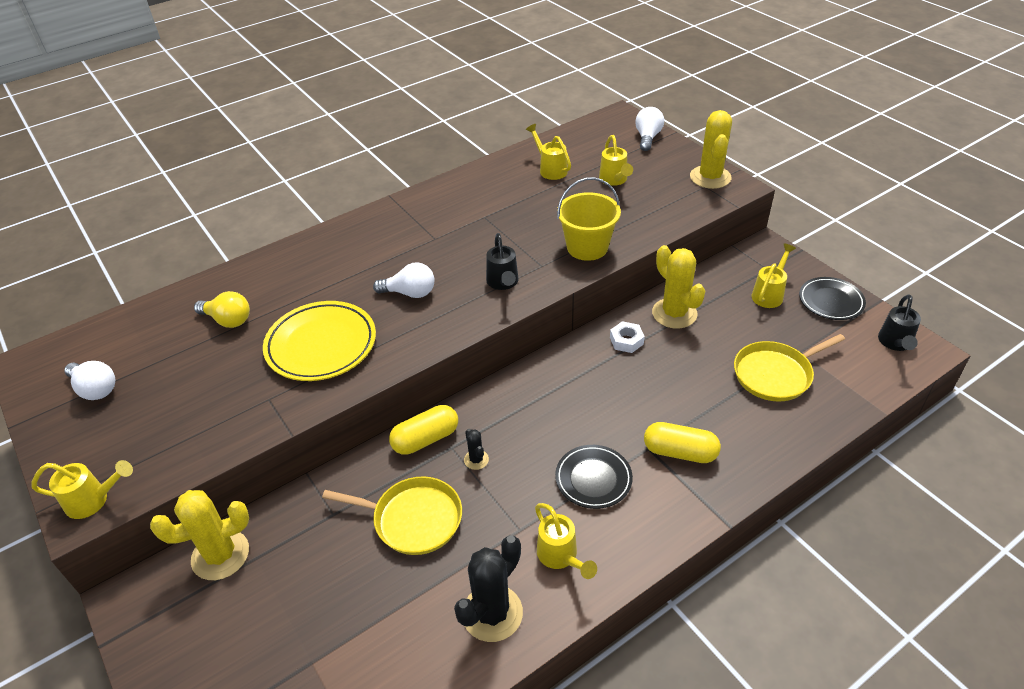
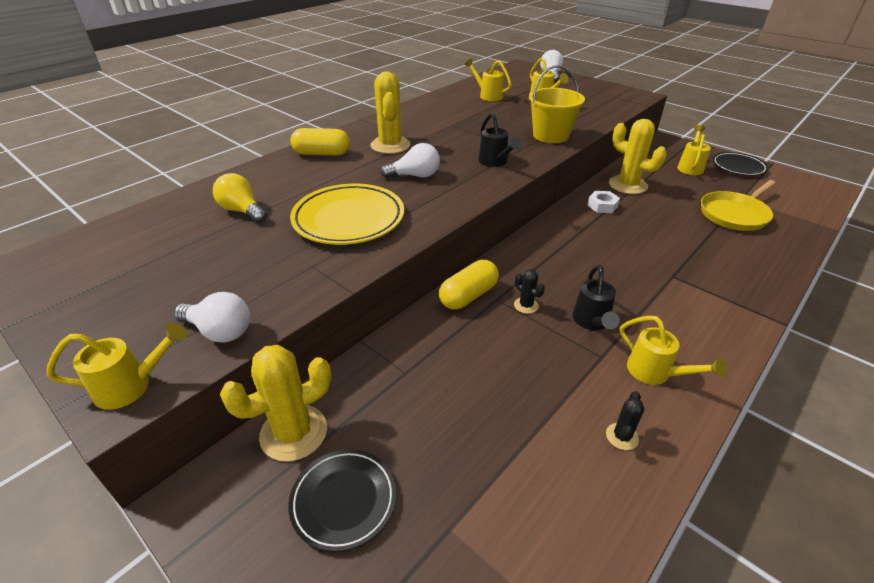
camera: 15 degrees left, 5 degrees down
(95, 389) = (107, 281): white light bulb -> white light bulb (219, 331)
(228, 320) = (242, 211): yellow light bulb -> yellow light bulb turned 150 degrees counterclockwise
(413, 519) = (492, 364): yellow pan -> none
(492, 613) = (622, 436): black cactus -> black cactus, size x0.48
(593, 479) = (642, 305): black plate -> black plate (344, 500)
(680, 452) = (701, 275): yellow capsule -> yellow capsule (322, 153)
(710, 177) = (614, 92): yellow cactus -> yellow cactus (390, 145)
(895, 343) = (805, 186): black watering can -> black watering can (592, 322)

